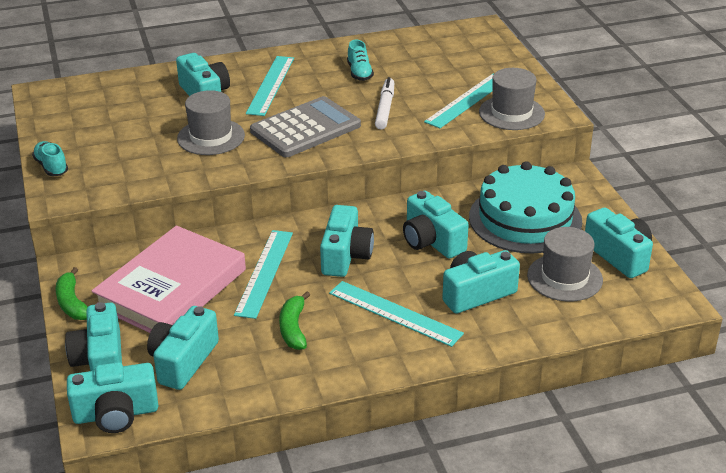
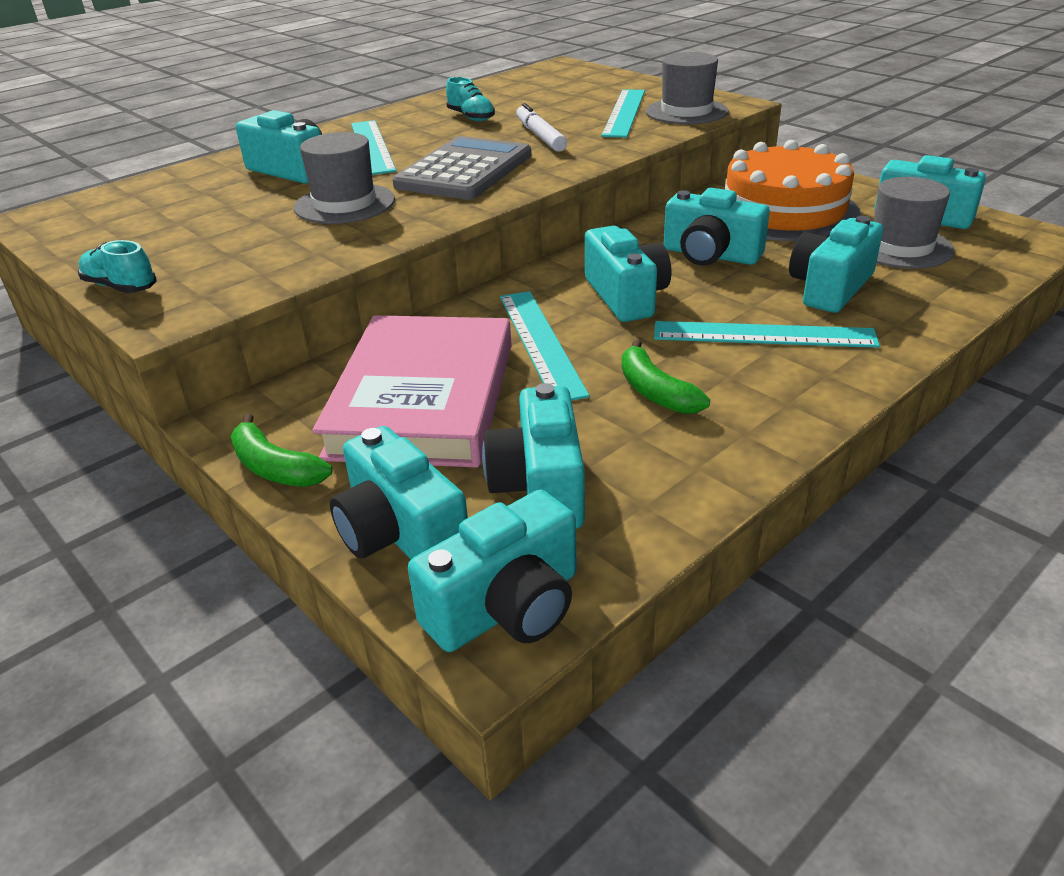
camera: 25 degrees left, 0 degrees up
(525, 219) = (784, 211): turquoise cake -> orange cake

